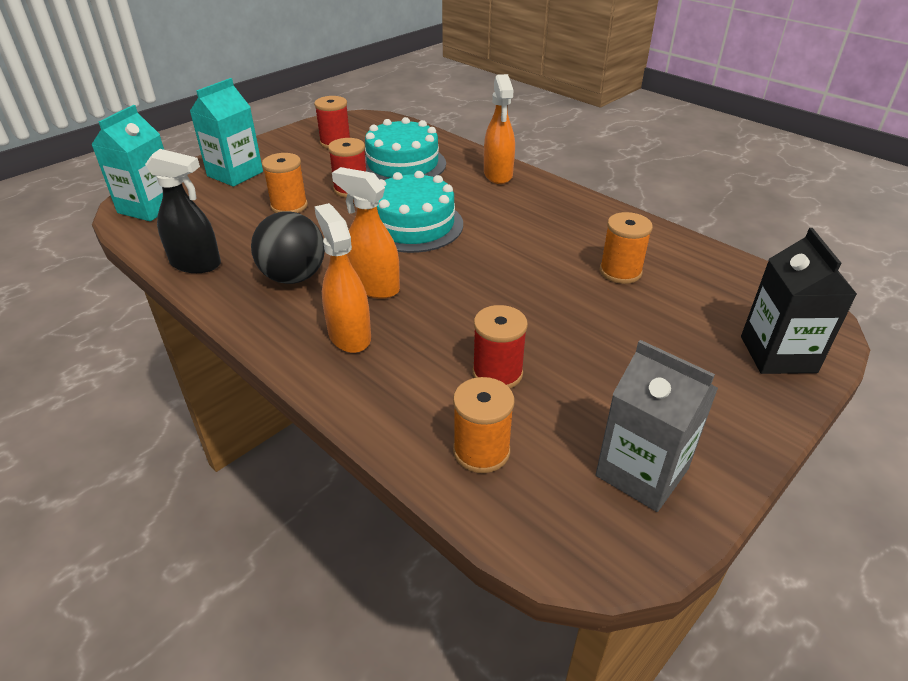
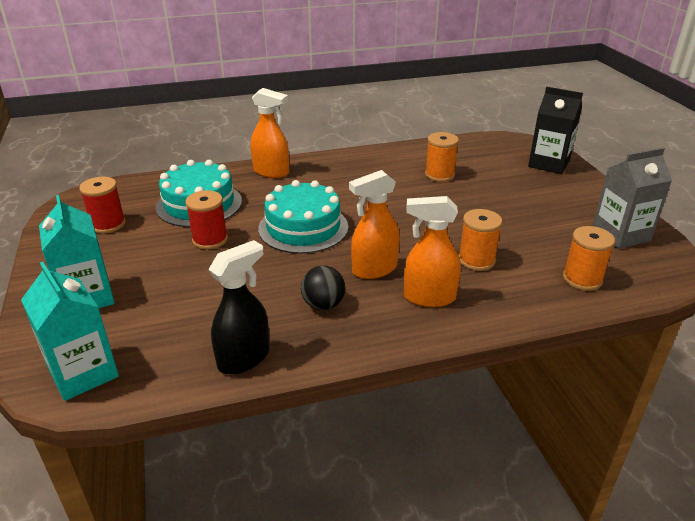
camera: 60 degrees left, 5 degrees down
(289, 206) = (198, 279): orange spool -> orange spool (476, 260)
(294, 277) = (323, 305): black ball -> black ball, size x0.66
(497, 373) = (512, 250): red spool -> none

